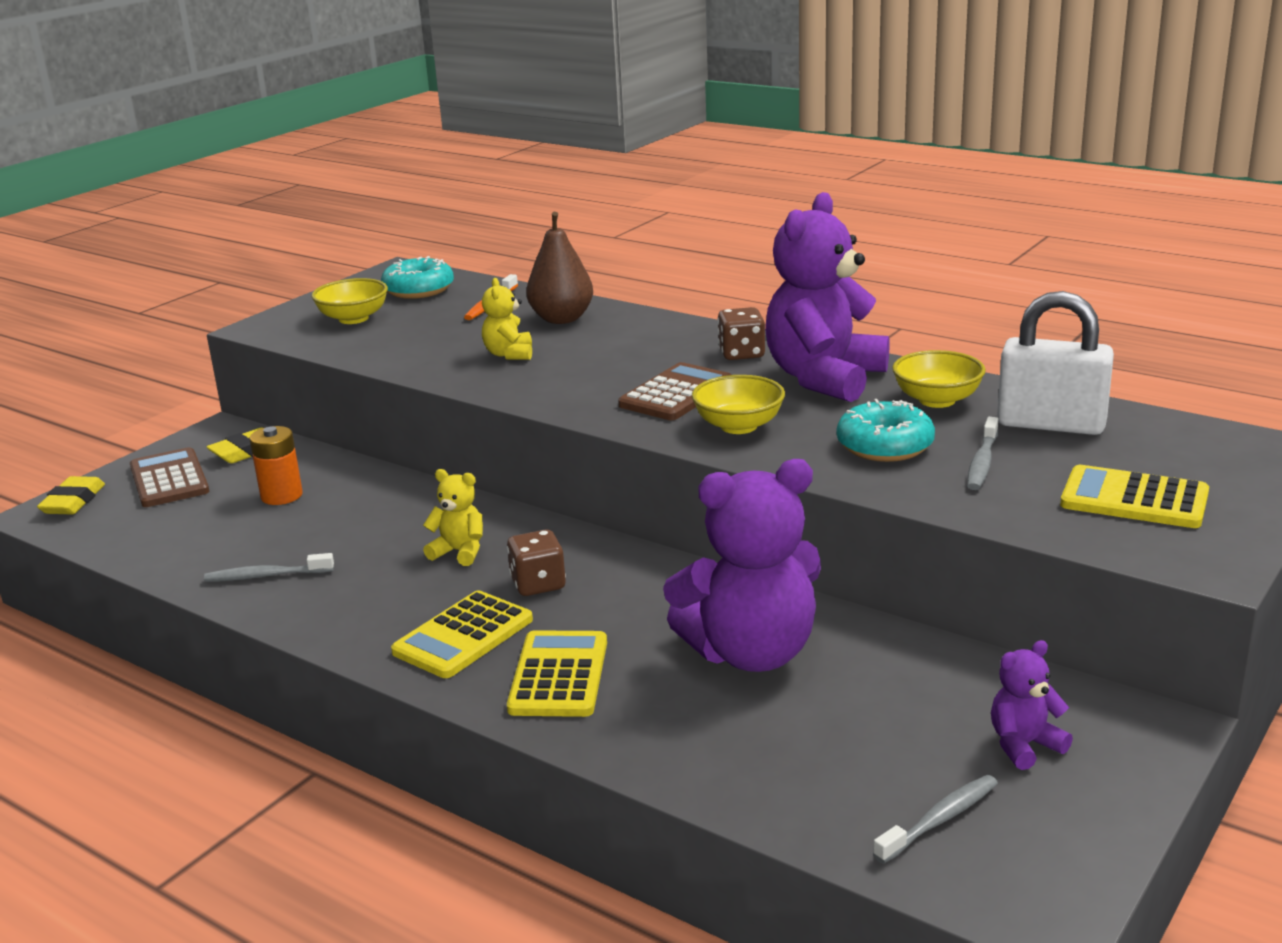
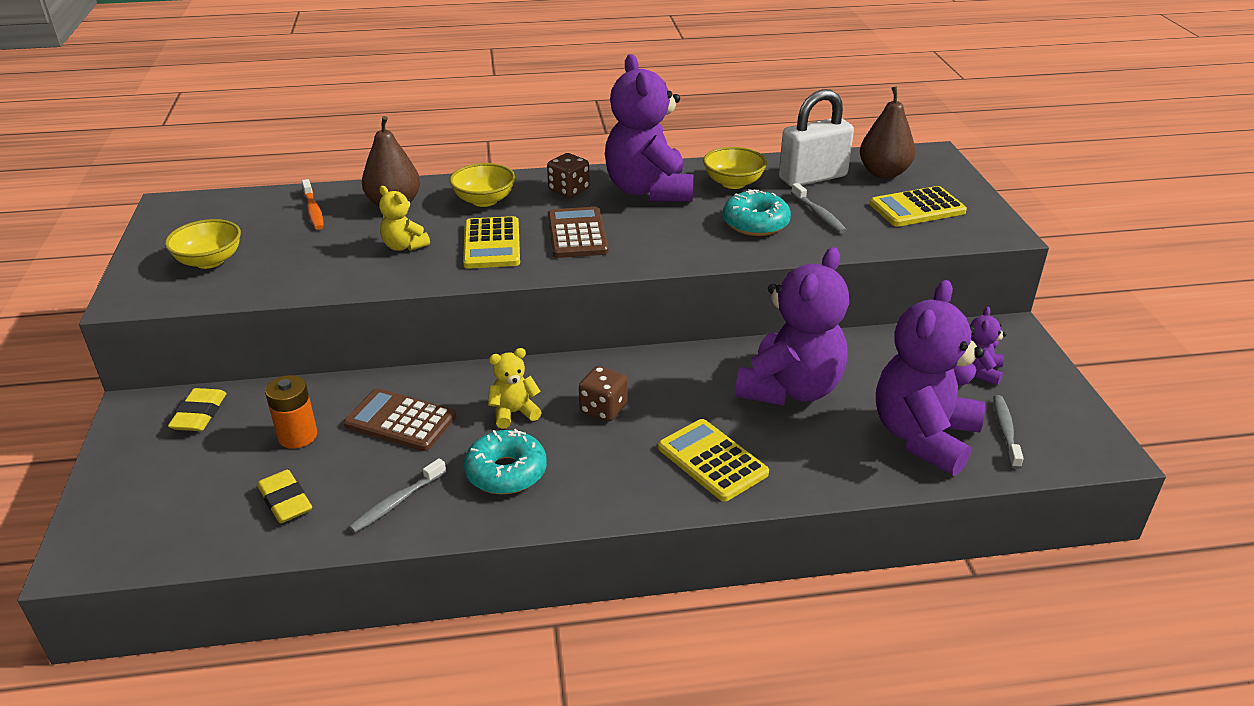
camera: 45 degrees left, 10 degrees up
(73, 502) = (95, 533): yellow eraser -> yellow eraser (285, 501)
(169, 479) = (163, 470): brown calculator -> brown calculator (400, 421)
(418, 290) = (224, 217): turquoise donut -> turquoise donut (506, 472)
(463, 636) = (614, 468): yellow calculator -> yellow calculator (492, 244)
(738, 426) = (654, 242): yellow bowl -> yellow bowl (484, 200)
(822, 771) = (923, 436): none -> purple teddy bear
(1163, 449) = (883, 173): none -> brown pear

